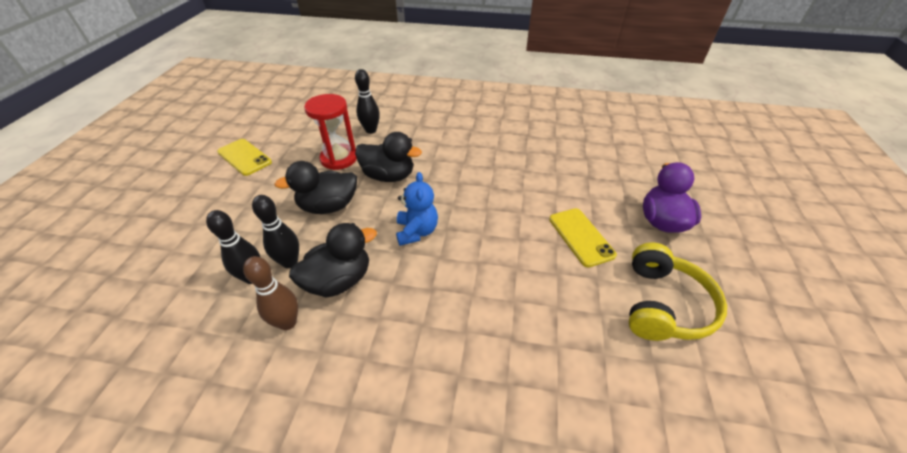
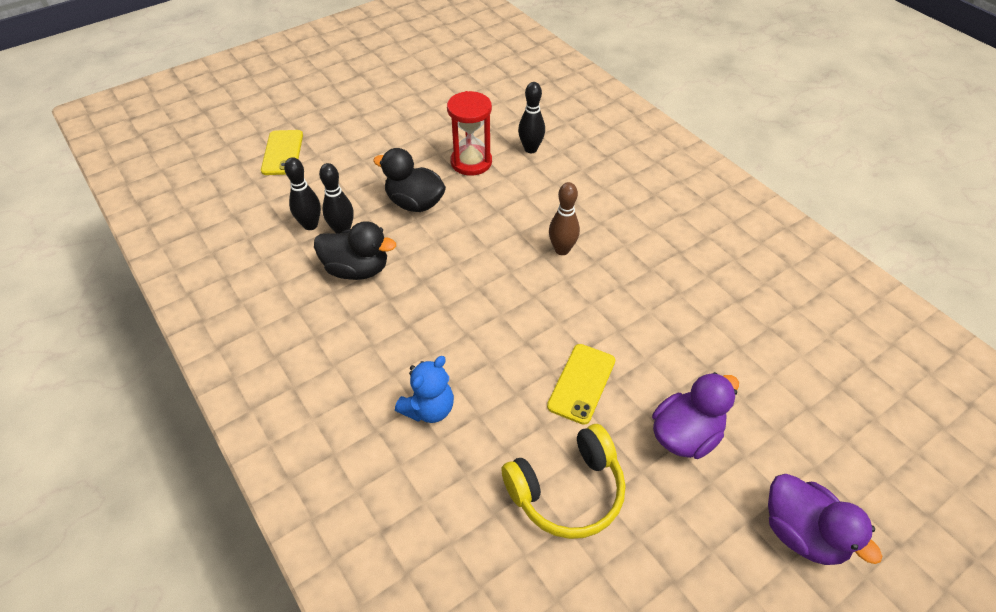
camera: 45 degrees right, 5 degrees up
(244, 157) = (403, 114): yellow phone -> yellow phone (282, 153)
(287, 322) = (298, 274): brown bowling pin -> brown bowling pin (562, 250)
(389, 176) = (491, 207): black duck -> none
(417, 231) = (453, 273): blue teddy bear -> blue teddy bear (429, 408)
(766, 225) = (802, 533): none -> purple duck

